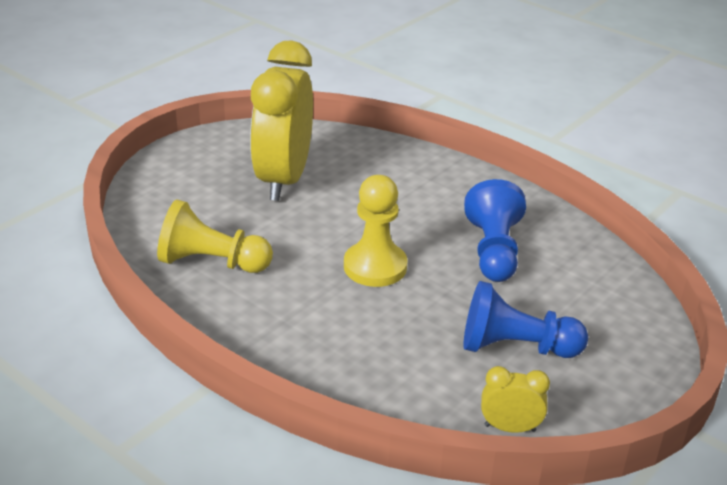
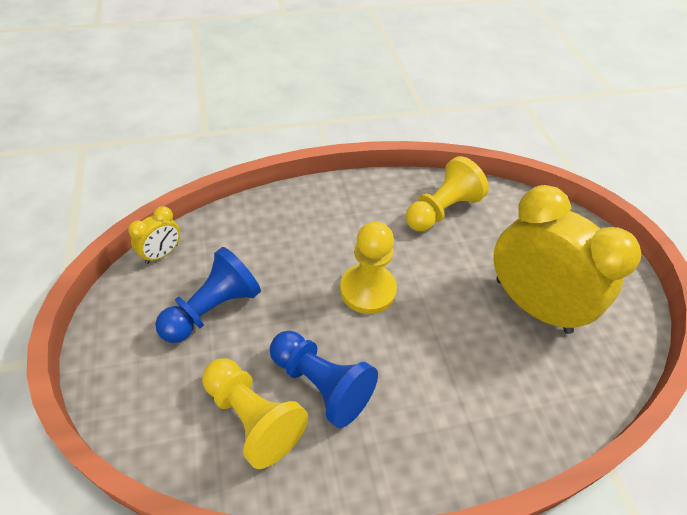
camera: 125 degrees right, 15 degrees up
(563, 270) = (252, 418): none -> yellow pawn

